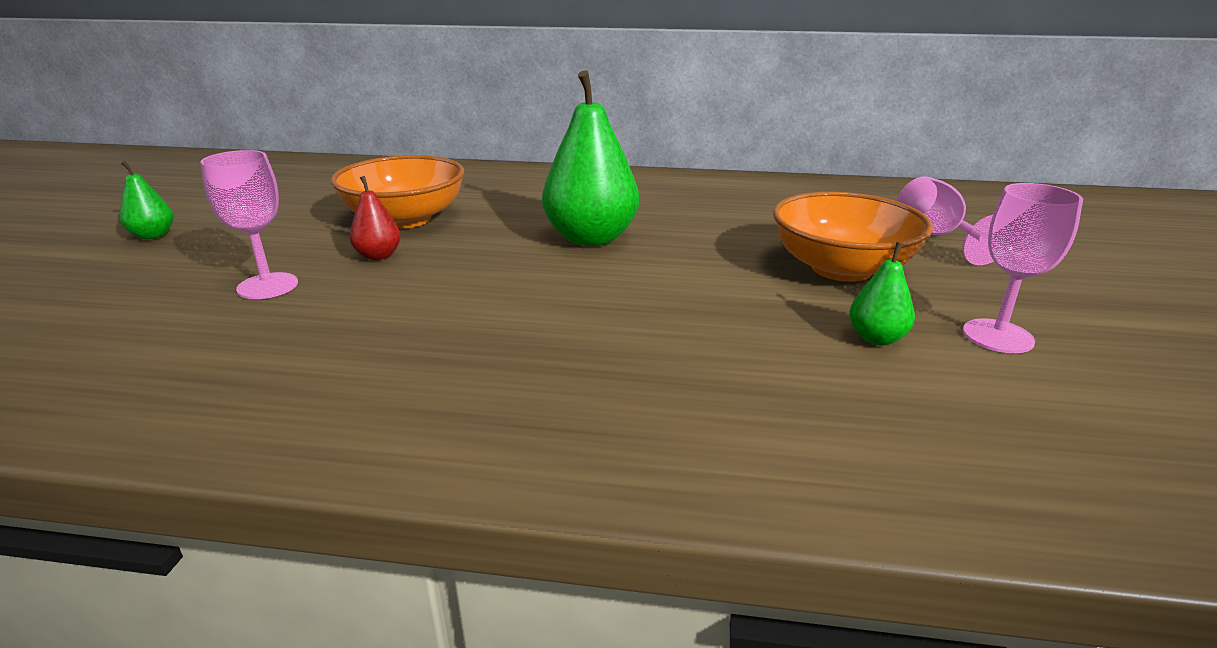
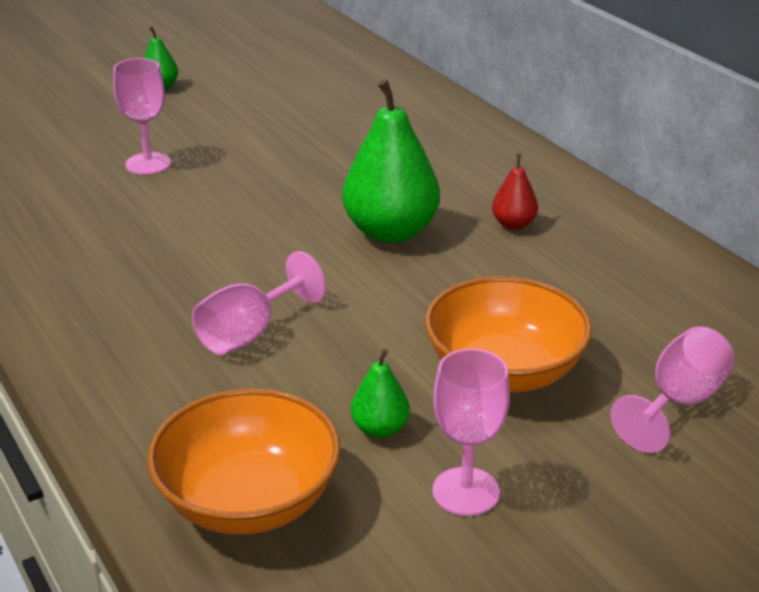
camera: 50 degrees right, 5 degrees up
(378, 256) = (238, 171): red pear -> red pear (513, 224)
(405, 219) = (311, 145): orange bowl -> orange bowl (248, 501)
(652, 342) = (249, 333): none -> pink goblet

